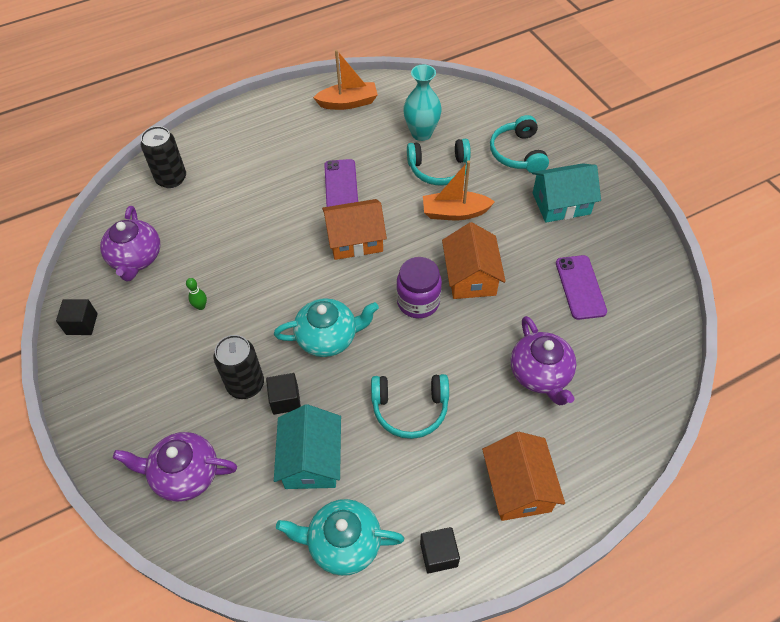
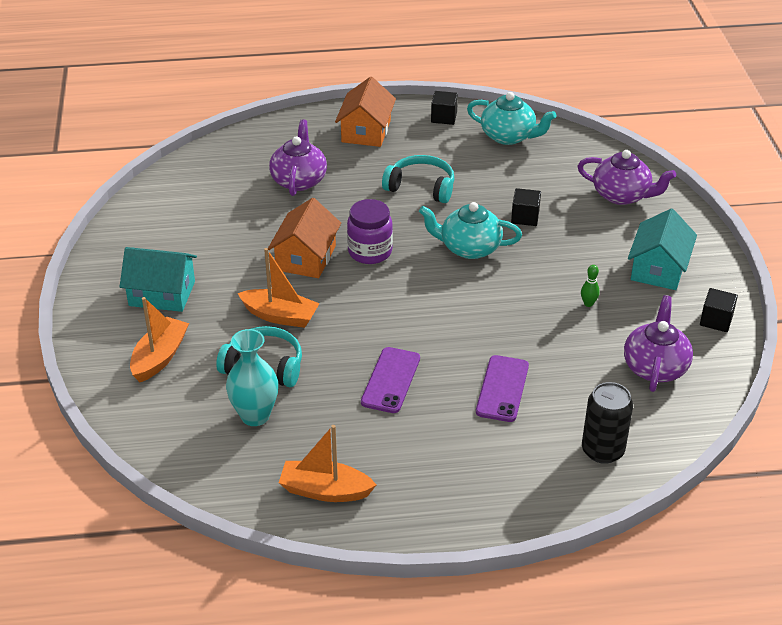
camera: 160 degrees left, 15 degrees down
(245, 384) = (557, 235): black can -> none
(311, 460) = (516, 179): turquoise house -> turquoise house (658, 269)
(355, 240) = (403, 319): orange house -> none
(518, 153) = (160, 357): turquoise headphones -> orange boat
(580, 287) = (211, 224): purple phone -> purple phone (502, 389)

